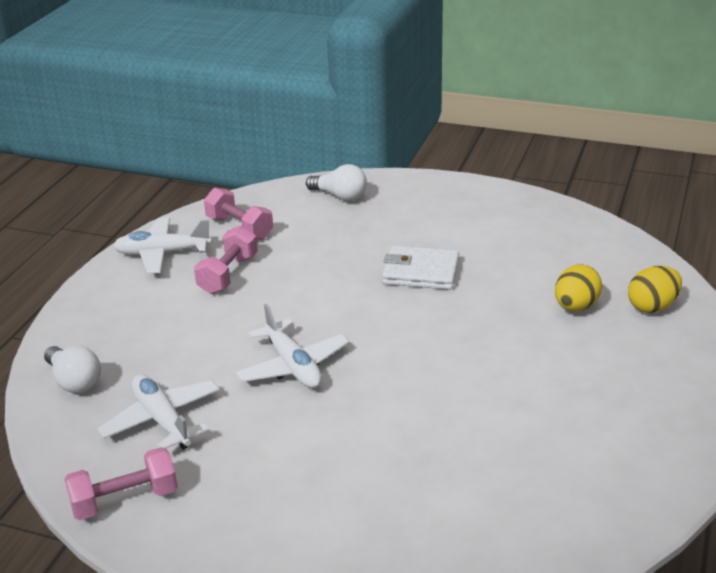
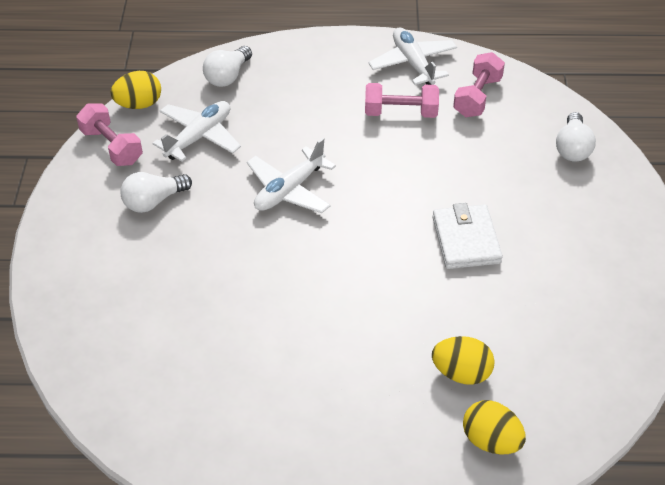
camera: 70 degrees right, 15 degrees up
(64, 464) = (139, 104): none -> yellow egg
(247, 474) = (153, 201): none -> white light bulb

